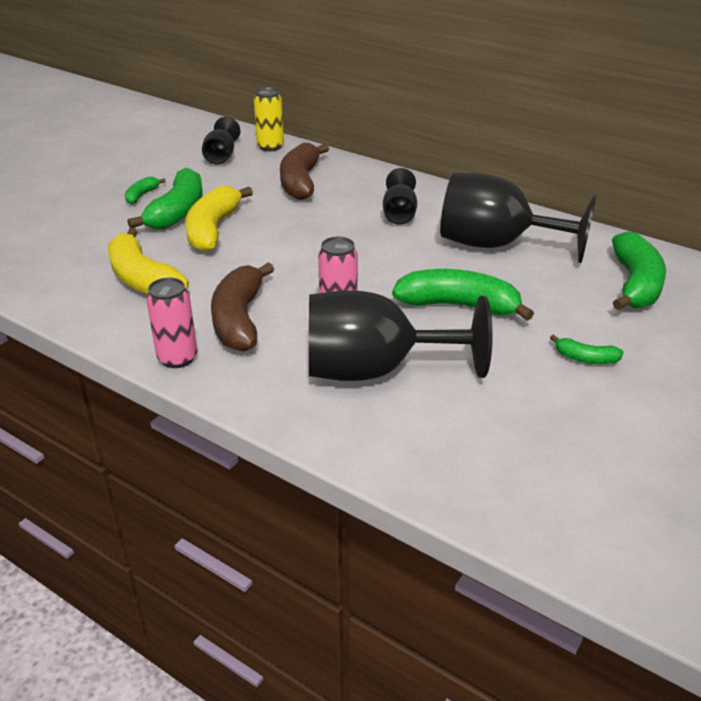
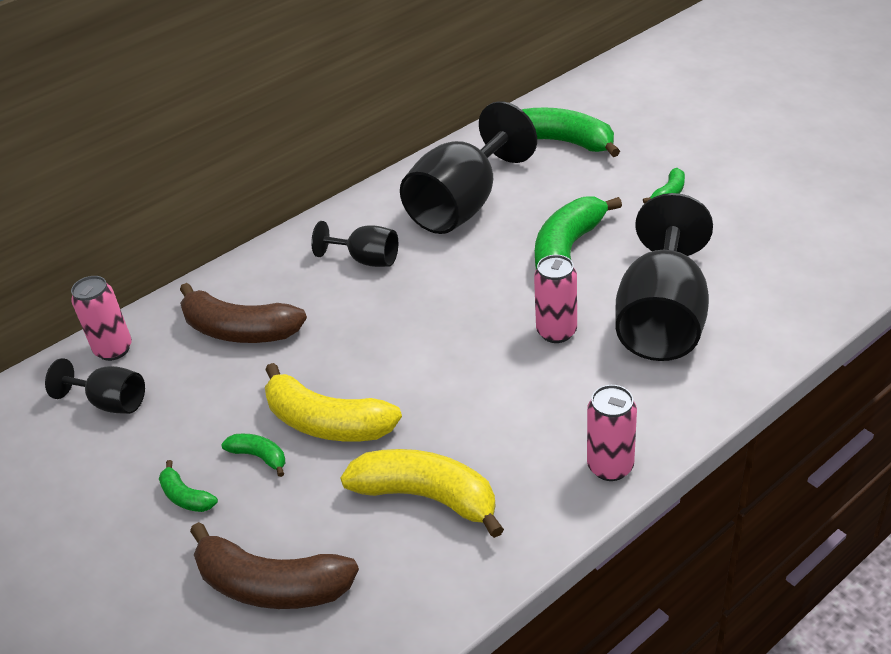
camera: 70 degrees left, 5 degrees up
(143, 279) = (427, 497): yellow banana -> yellow banana turned 135 degrees counterclockwise
(178, 212) = (259, 457): green banana -> green banana, size x0.48
(239, 320) = (547, 410): brown banana -> brown banana (271, 585)
(270, 147) = (114, 349): yellow can -> pink can

